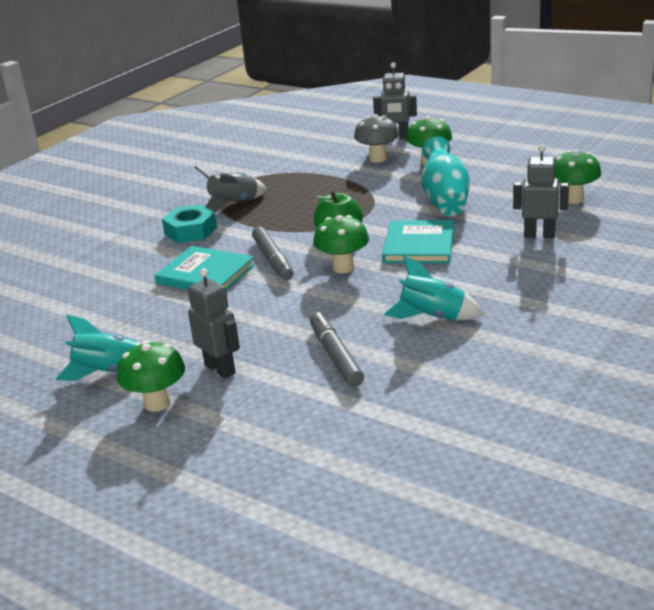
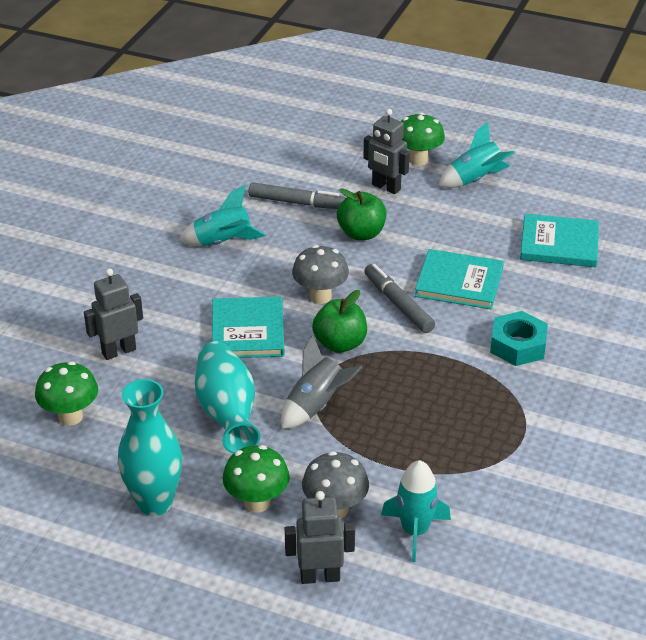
camera: 165 degrees right, 10 degrees up
(82, 302) = (559, 244): none -> turquoise book
(234, 204) = (494, 397): grey rocket -> grey rocket (316, 406)
(276, 320) = (361, 233): none -> green apple
(330, 151) = (415, 531): none -> turquoise rocket
(336, 356) = (297, 203): grey marker -> grey marker turned 45 degrees counterclockwise
(343, 268) = (320, 296): green mushroom -> grey mushroom
(501, 162) = (155, 503): none -> turquoise vase
(539, 235) = (119, 351): grey robot -> grey robot turned 150 degrees clockwise

